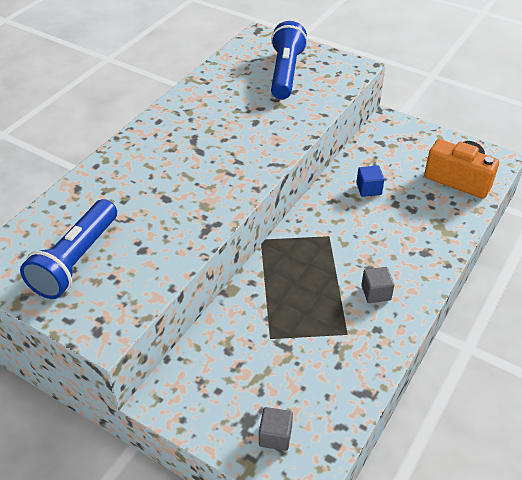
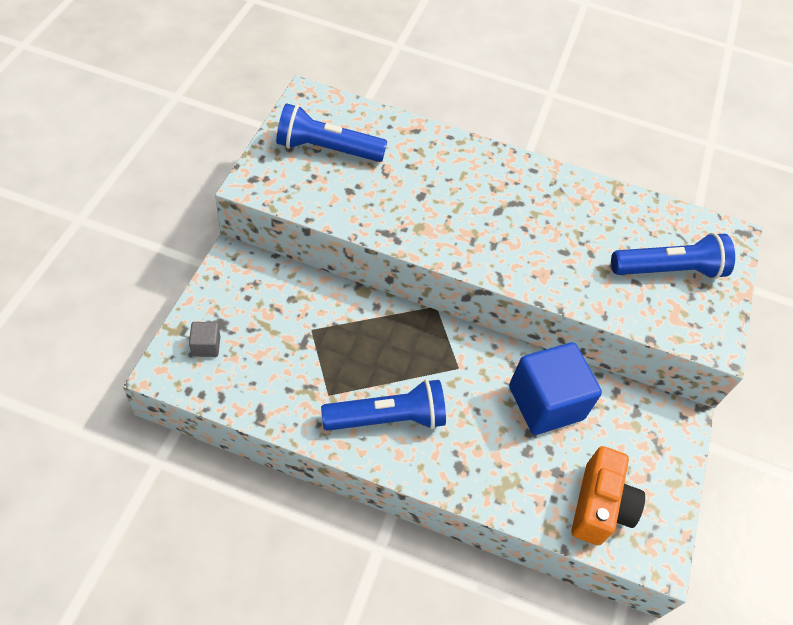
camera: 70 degrees right, 10 degrees up
(368, 189) = (545, 402): blue cube -> blue cube, size x2.32
(376, 293) = (387, 418): grey cube -> blue flashlight

